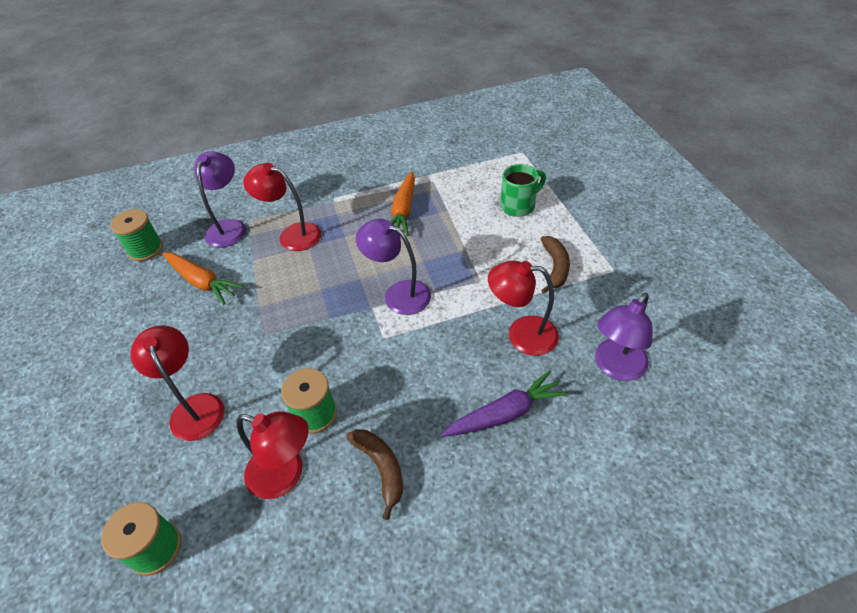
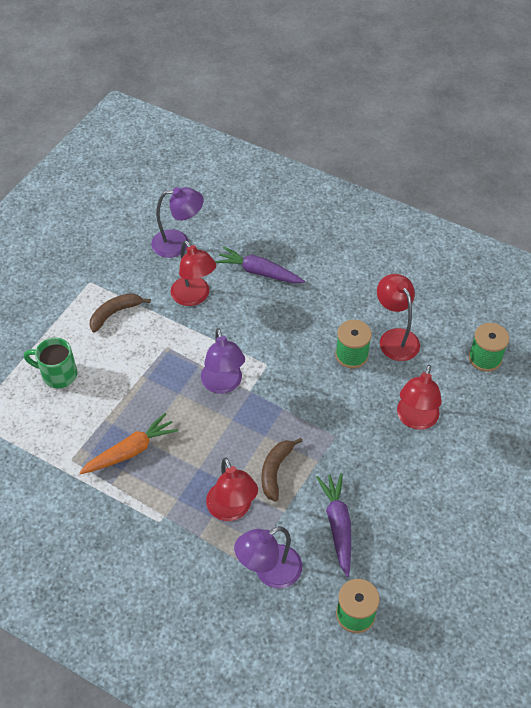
camera: 135 degrees left, 5 degrees up
(202, 282) = (338, 525): orange carrot -> purple carrot
(381, 468) = (346, 301): brown banana -> brown banana (275, 470)

